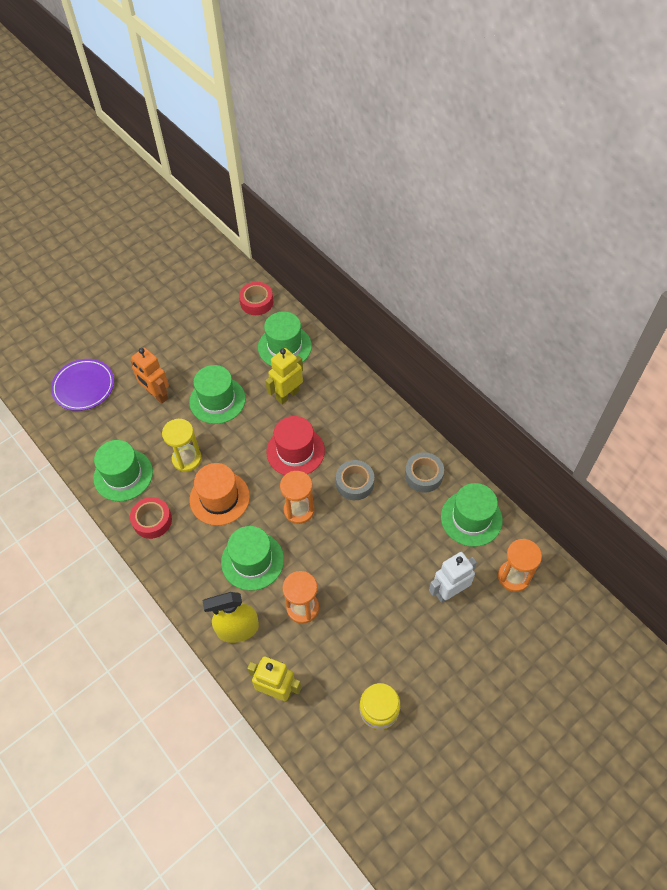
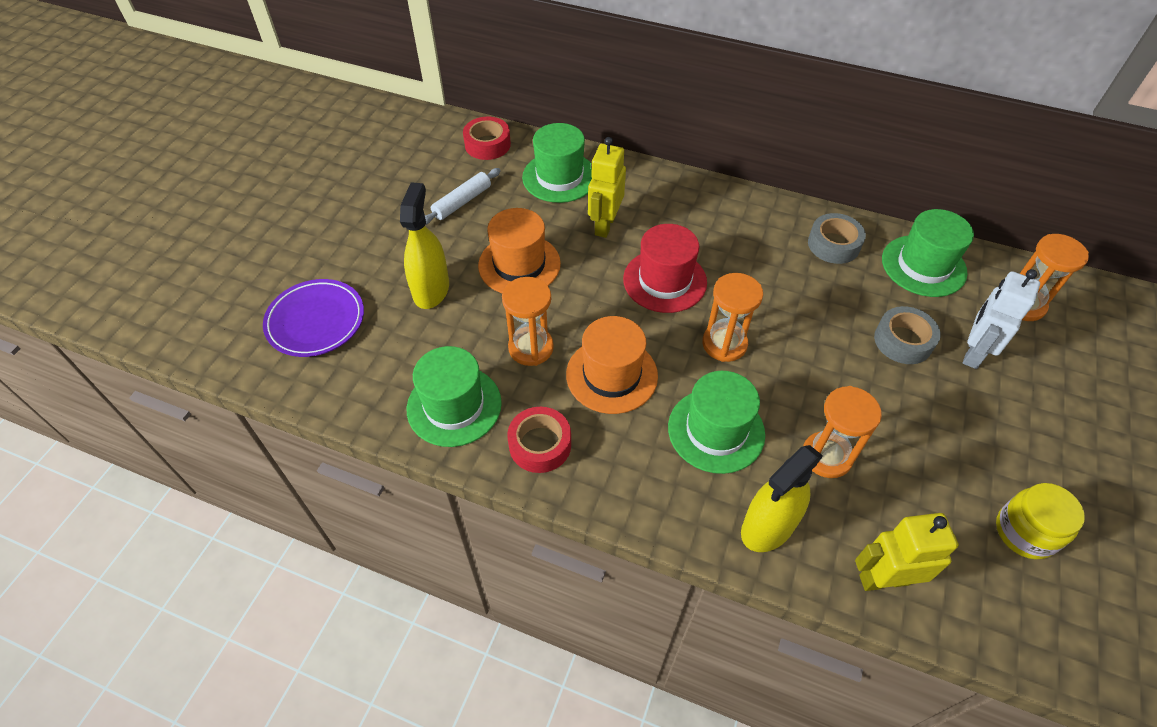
camera: 30 degrees left, 5 degrees down
(157, 394) = (431, 290): orange robot -> yellow spray bottle
(187, 459) = (531, 348): yellow hourglass -> orange hourglass
(213, 340) = (462, 202): none -> white rolling pin
(217, 400) = (519, 264): green hat -> orange hat
(355, 483) = (764, 285): grey tape -> grey tape (903, 341)

